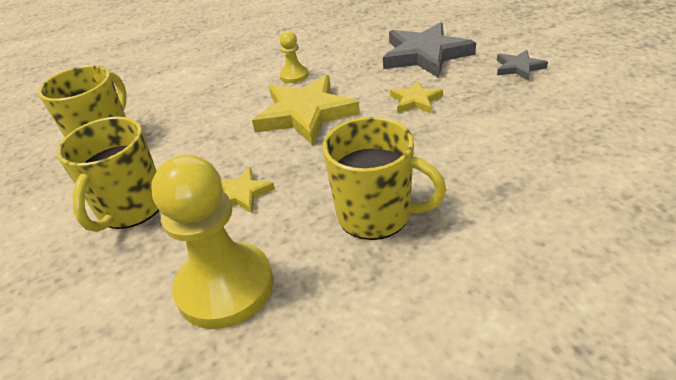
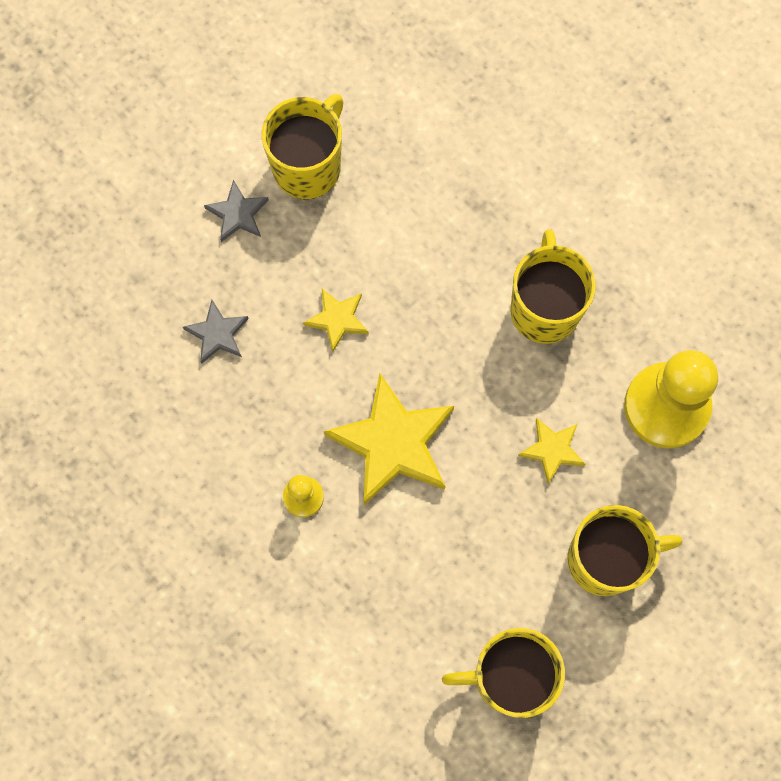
camera: 115 degrees left, 35 degrees up
(425, 55) = (217, 334): grey star -> grey star, size x0.51
(559, 100) = (308, 166): none -> yellow mug

